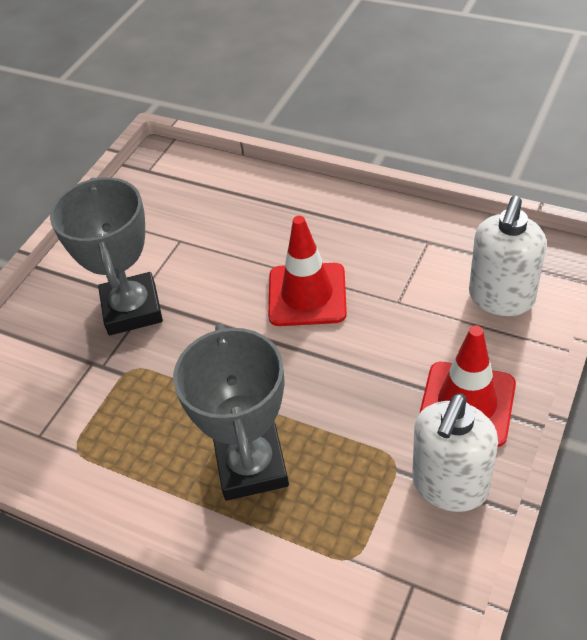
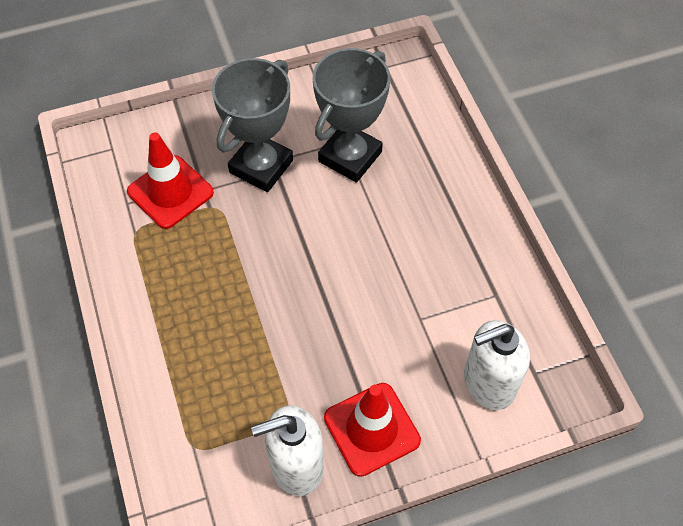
camera: 40 degrees right, 10 degrees up
(252, 466) = (208, 338): grey trophy -> grey trophy (350, 157)
(307, 295) = (371, 257): red traffic cone -> red traffic cone (170, 192)

